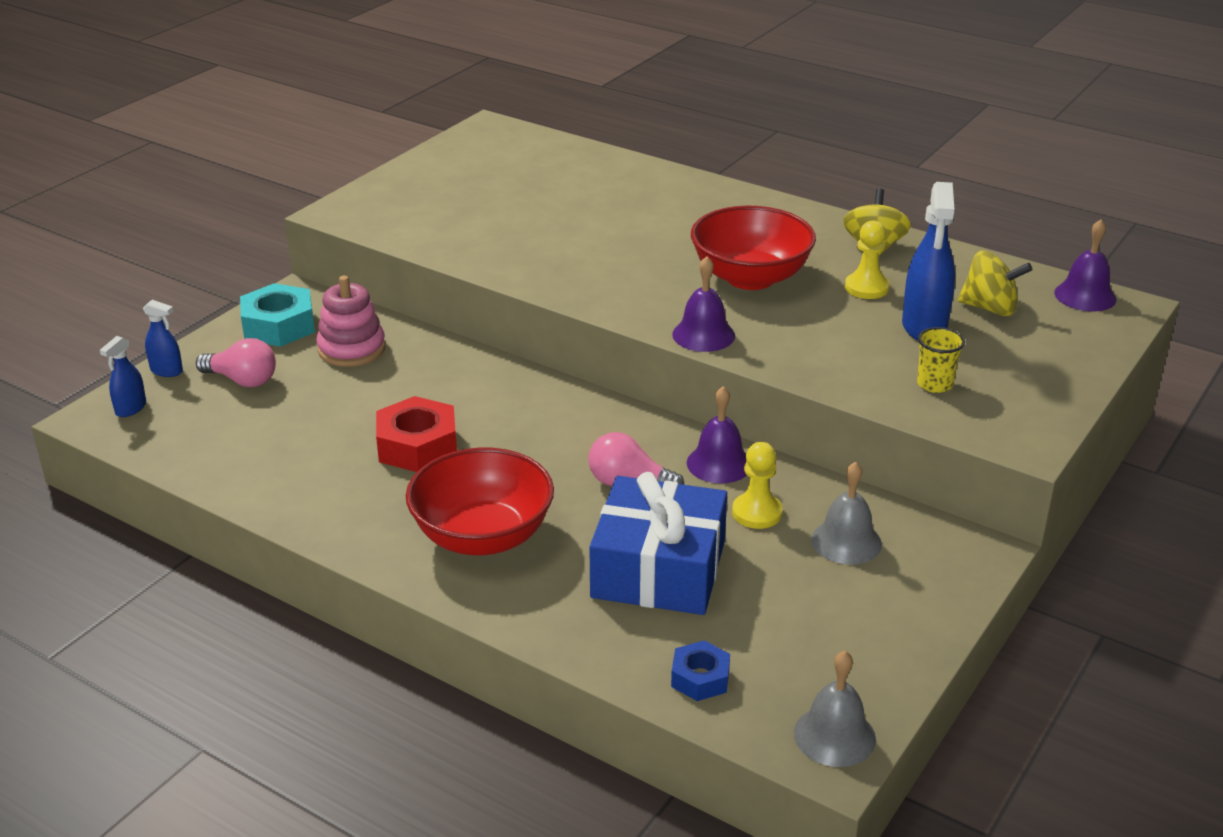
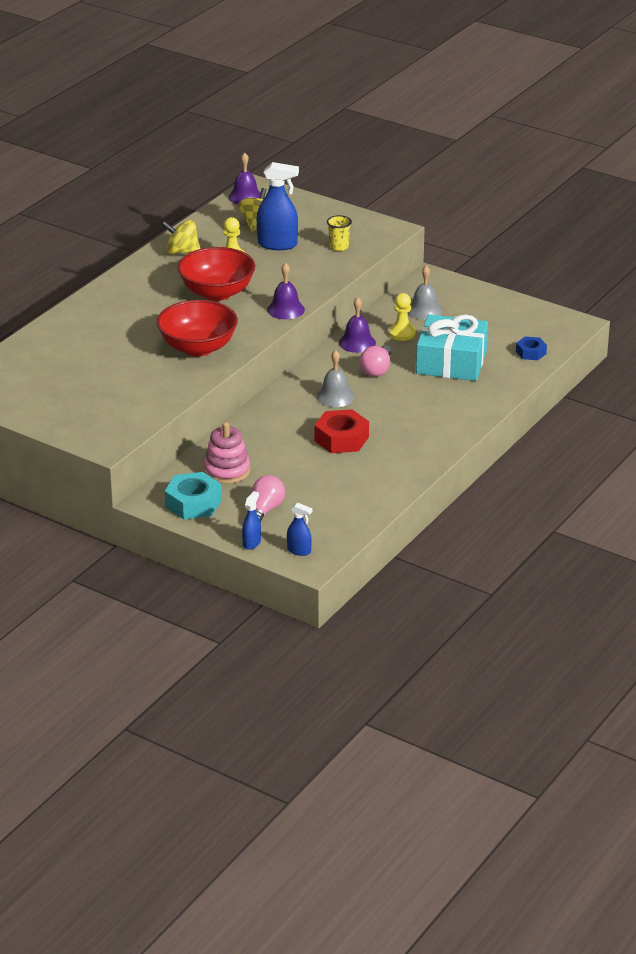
camera: 90 degrees left, 0 degrees up
(482, 536) = (428, 413): red bowl -> red bowl (198, 348)
(659, 569) = (451, 362): blue gift -> turquoise gift
(834, 736) = (563, 322): grey bell -> grey bell (335, 396)

